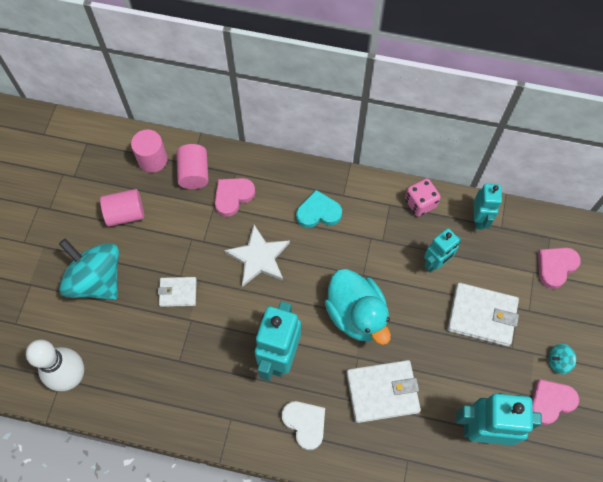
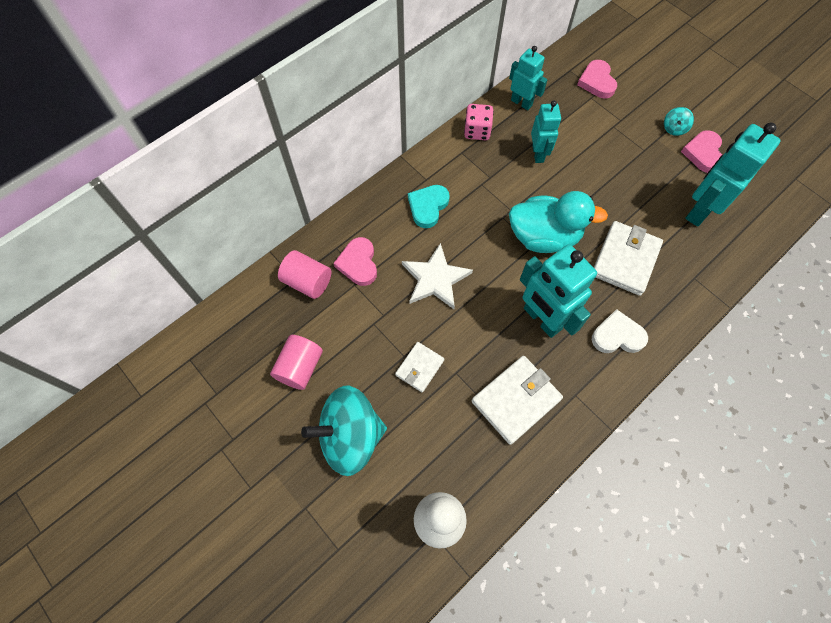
camera: 55 degrees left, 0 degrees up
(152, 160) = (262, 309): pink cylinder -> none
(482, 315) = (604, 152): white wallet -> white wallet (516, 400)

